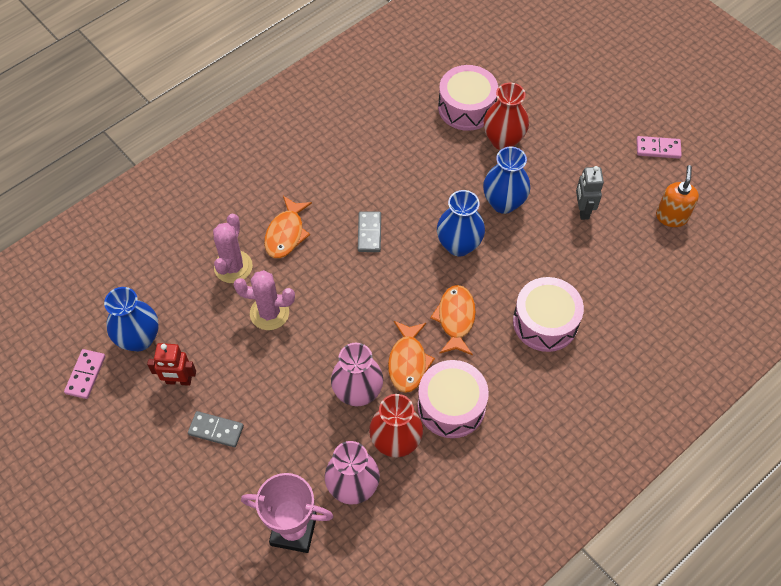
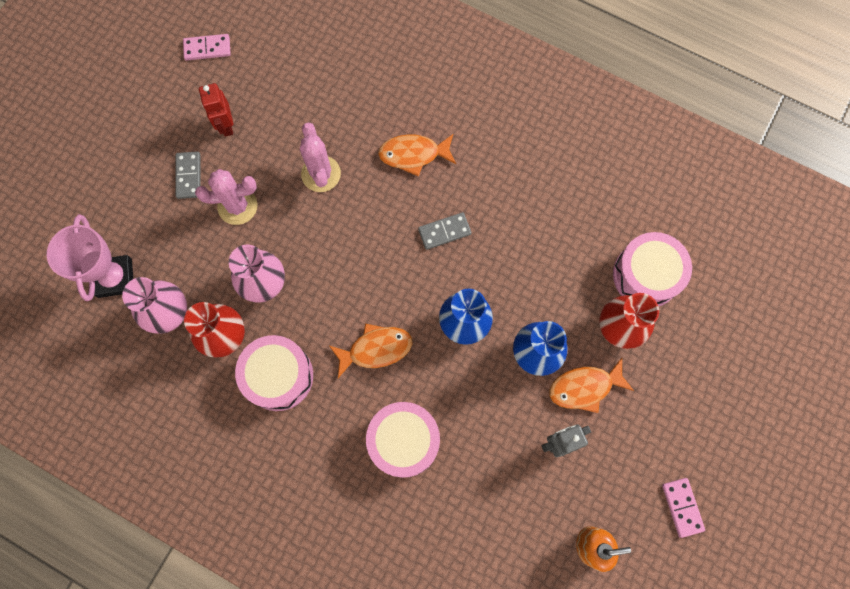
camera: 70 degrees right, 15 degrees up
(139, 339) = (256, 75): blue vase -> none
(233, 267) = (359, 122): pink cactus -> pink cactus (237, 206)
(408, 362) = (312, 319): orange fish -> orange fish (584, 387)

